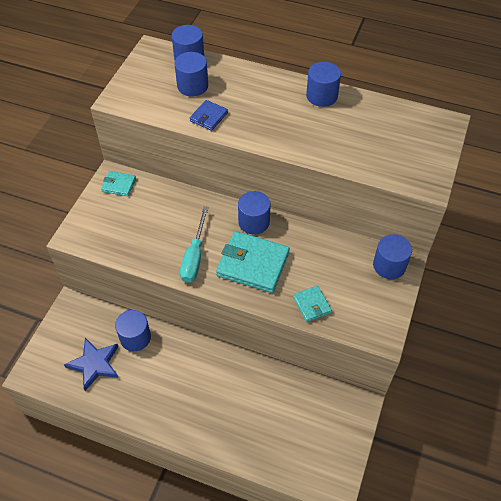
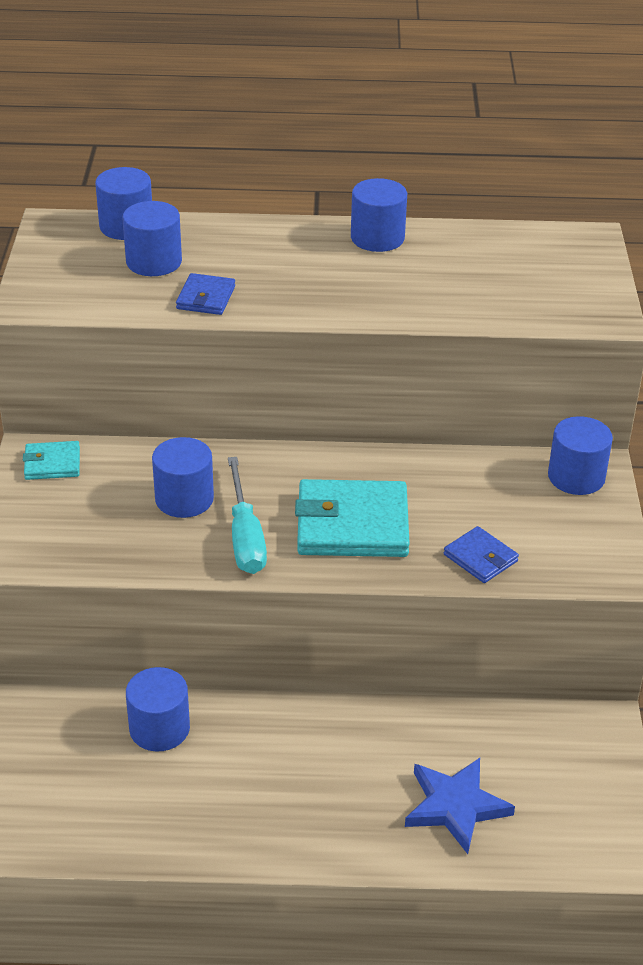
camera: 20 degrees left, 15 degrees down
(94, 364) = (101, 790): blue star -> blue star (455, 806)
(254, 222) = (322, 466): blue cylinder -> blue cylinder (184, 499)
(311, 305) = (480, 558): turquoise wallet -> blue wallet

